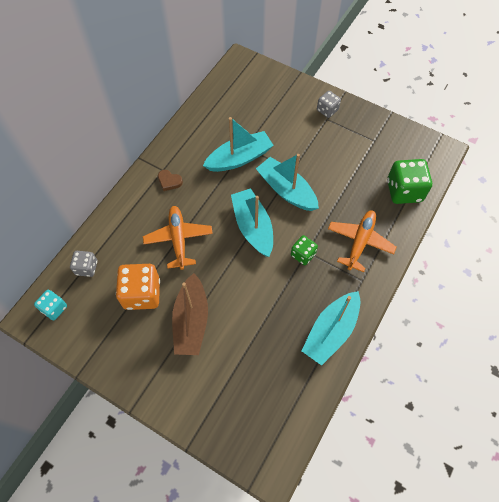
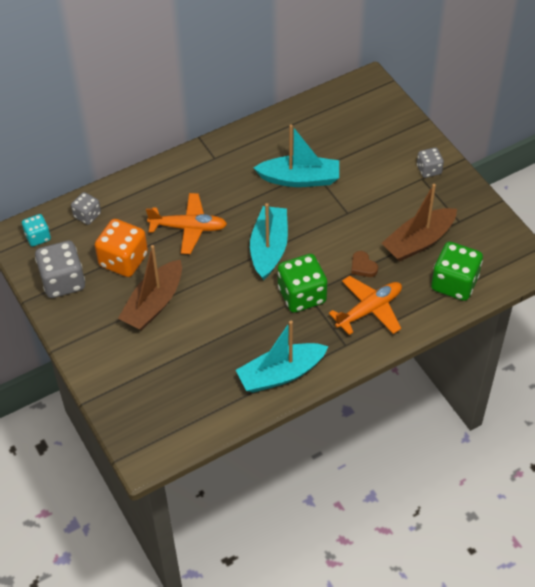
camera: 30 degrees right, 10 degrees down
(101, 339) = (63, 281): none -> grey dice
(169, 181) = (214, 171): brown heart -> brown heart (363, 266)
(178, 239) = (188, 228): orange plane -> orange plane turned 75 degrees clockwise
(286, 190) = (327, 229): turquoise boat -> none
(303, 254) = (302, 295): green dice -> green dice, size x1.76
(357, 169) = (418, 241): none -> brown boat

